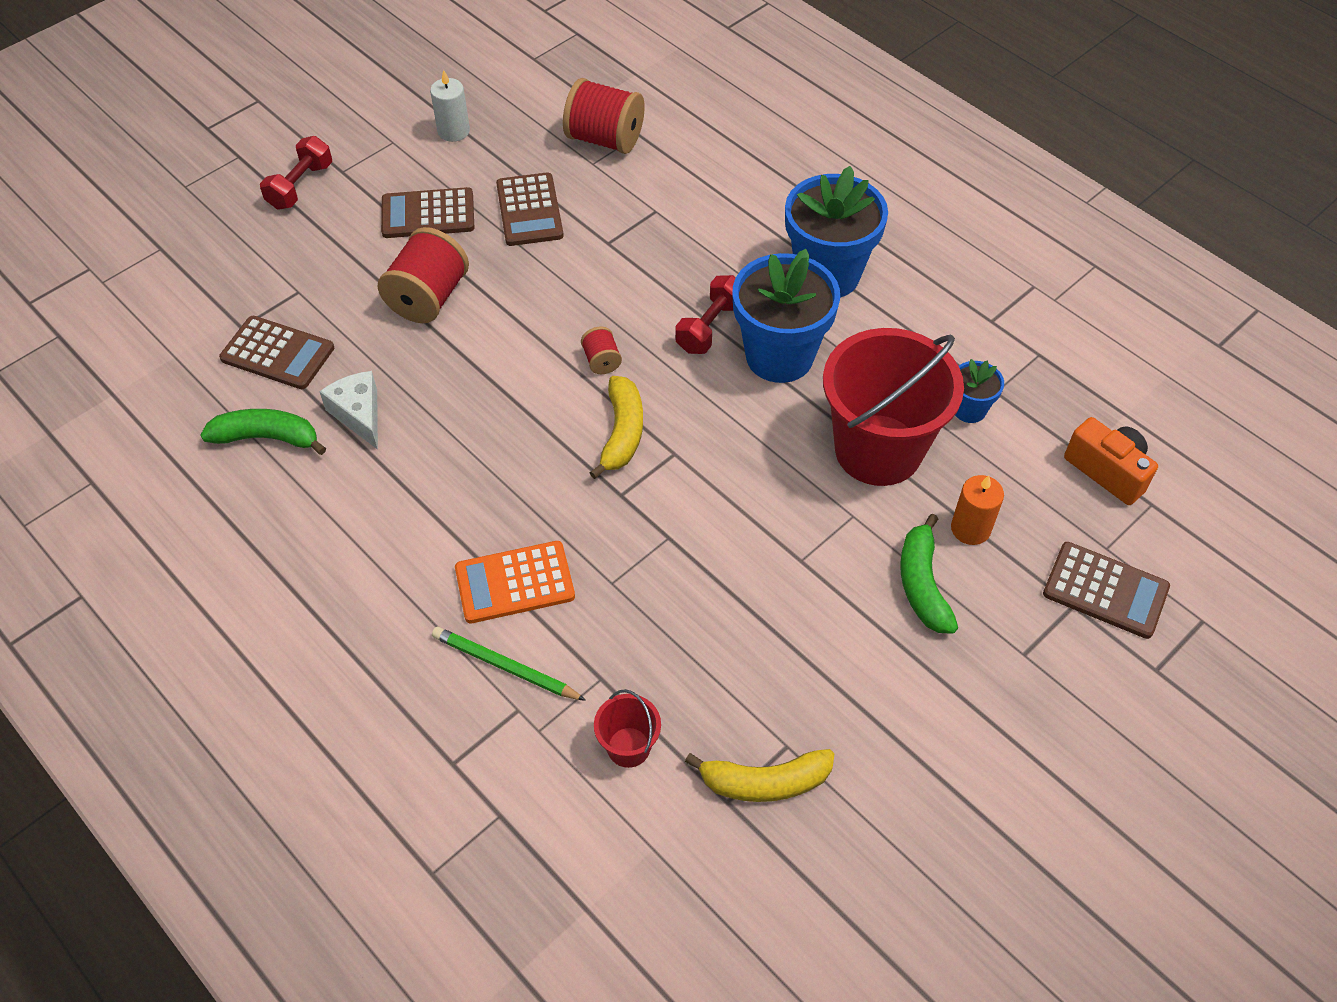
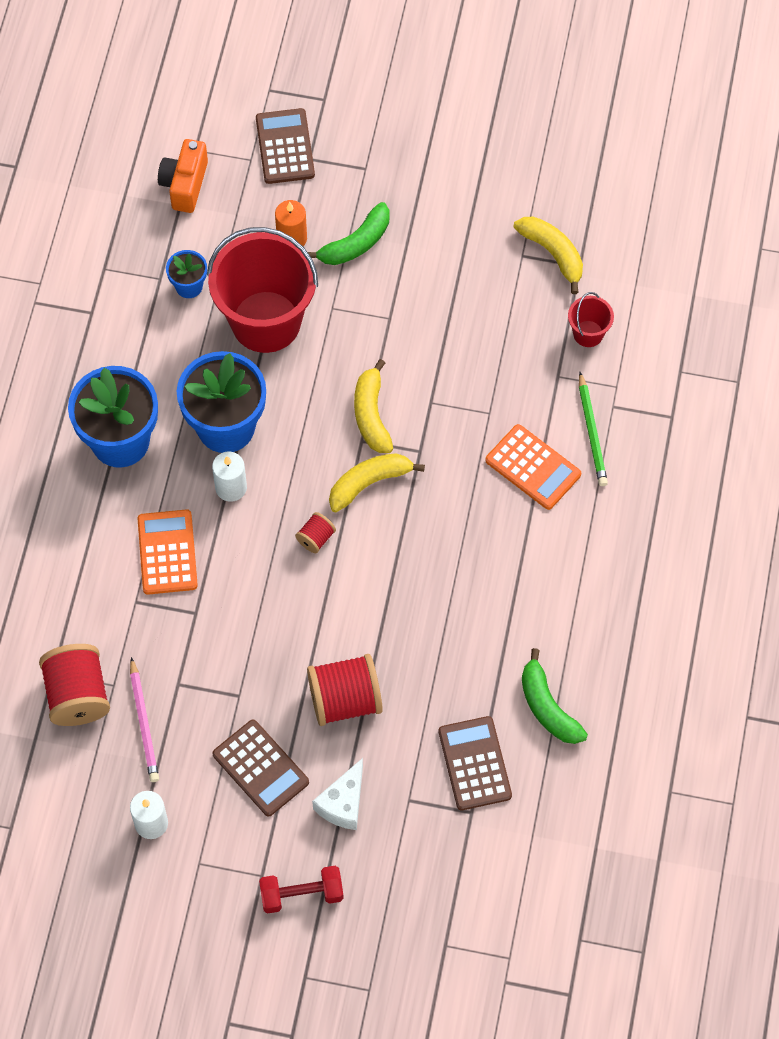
camera: 125 degrees left, 10 degrees up
(359, 414) = (483, 662): white cheese -> white cheese (343, 803)
(529, 210) = (201, 695): brown calculator -> none
(541, 165) = (144, 723): none -> pink pencil
(683, 252) = (167, 552): none -> orange calculator
(696, 477) = (371, 415): none -> yellow banana
(710, 327) = (231, 487): red dumbbell -> white candle

